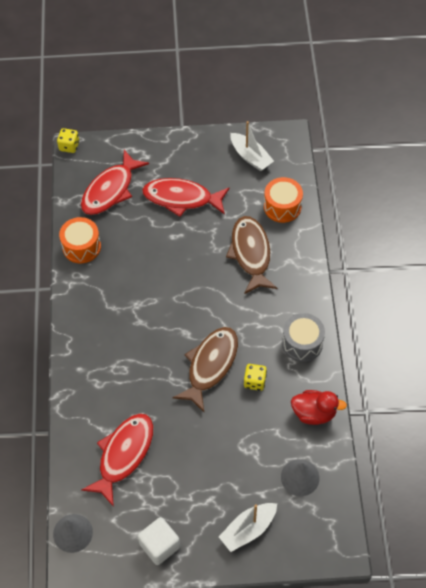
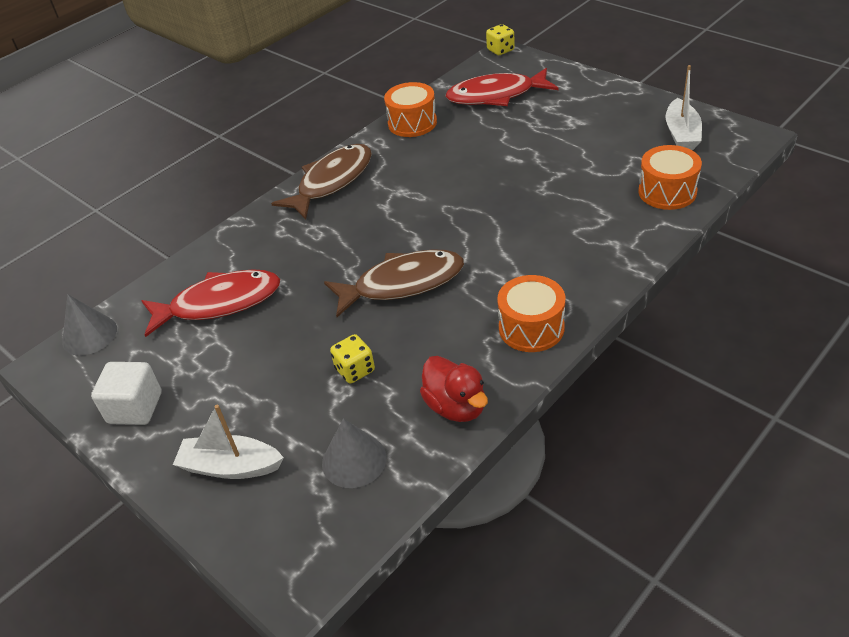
camera: 50 degrees right, 15 degrees down
(181, 198) = (558, 133): red fish -> none
(250, 253) = (576, 213): brown fish -> brown fish (331, 181)
(254, 381) = (429, 328): yellow dice -> yellow dice (355, 370)
(302, 343) = (531, 328): grey drum -> orange drum

